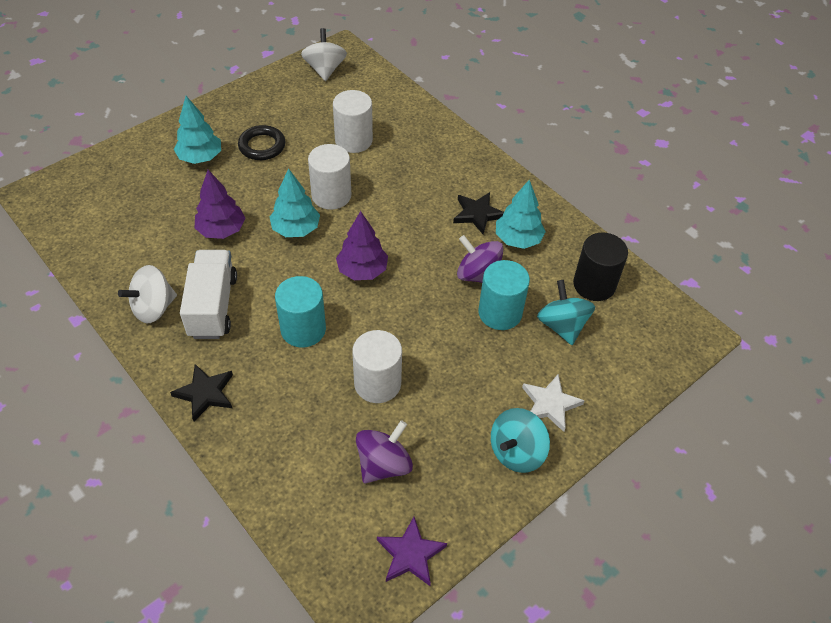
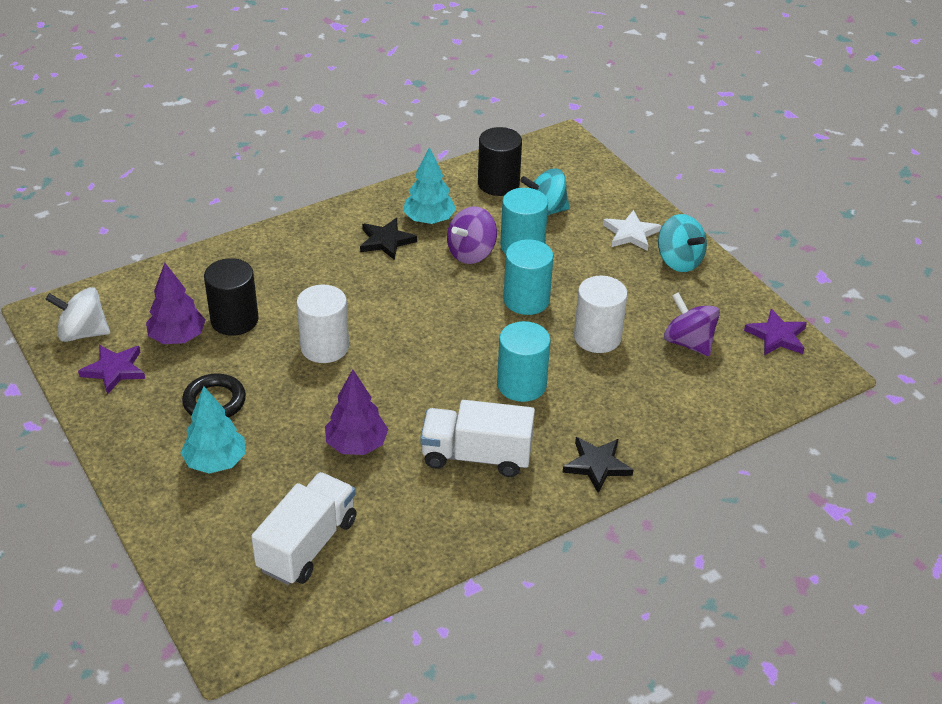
camera: 80 degrees left, 10 degrees down
(119, 218) = (308, 545): none -> white truck
(153, 308) = (470, 509): white spinning top -> none
(288, 92) = (114, 370): none -> purple star
(296, 229) = (372, 380): turquoise tree -> none
(353, 140) = (234, 320): white cylinder -> black cylinder
(362, 270) = (447, 333): purple tree -> purple tree (177, 337)
(420, 323) = (526, 300): none -> turquoise cylinder

